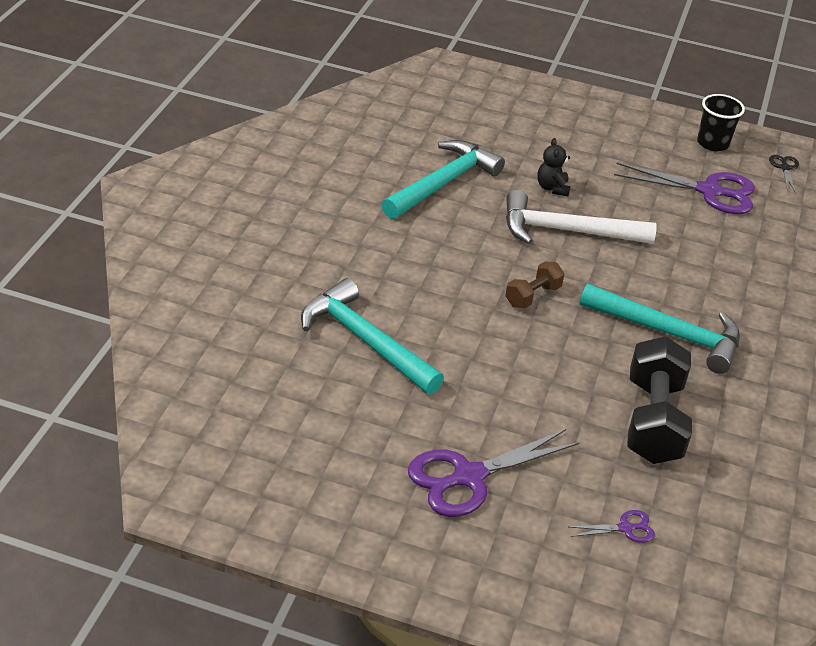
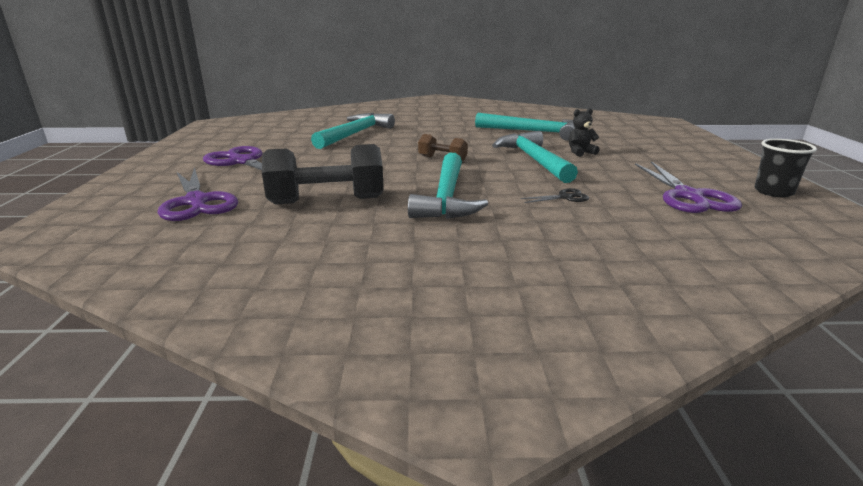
camera: 75 degrees right, 15 degrees down
(567, 231) = (534, 160): white hammer -> turquoise hammer
(625, 528) = (196, 202): purple scissors -> purple scissors, size x2.17
(785, 168) = (815, 224): black scissors -> black scissors (565, 197)

